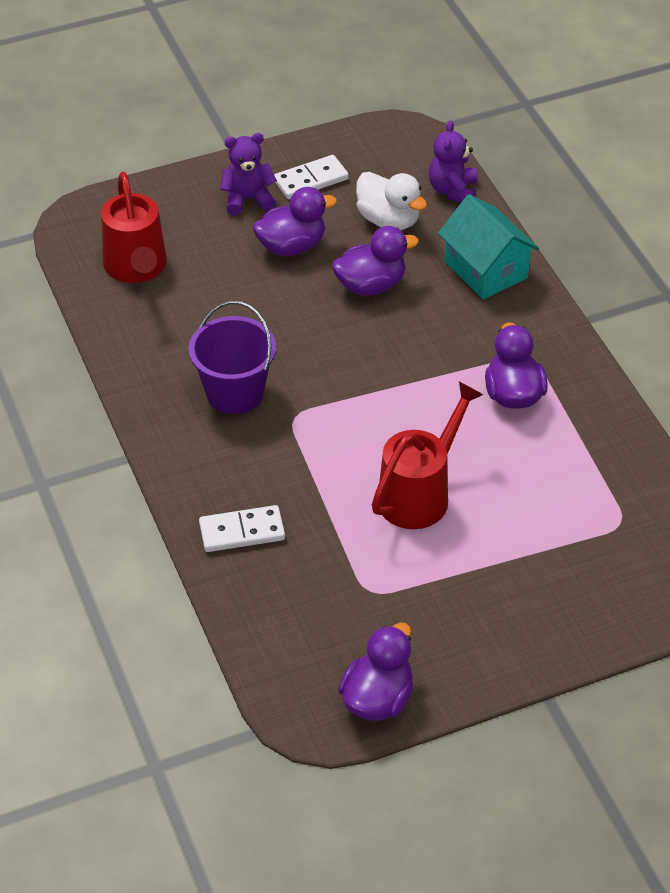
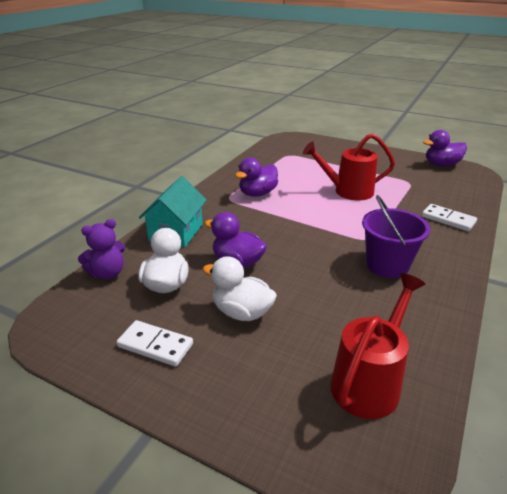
camera: 130 degrees left, 15 degrees down
(247, 199) = (215, 368): purple teddy bear -> none
(292, 246) = (242, 312): purple duck -> white duck

